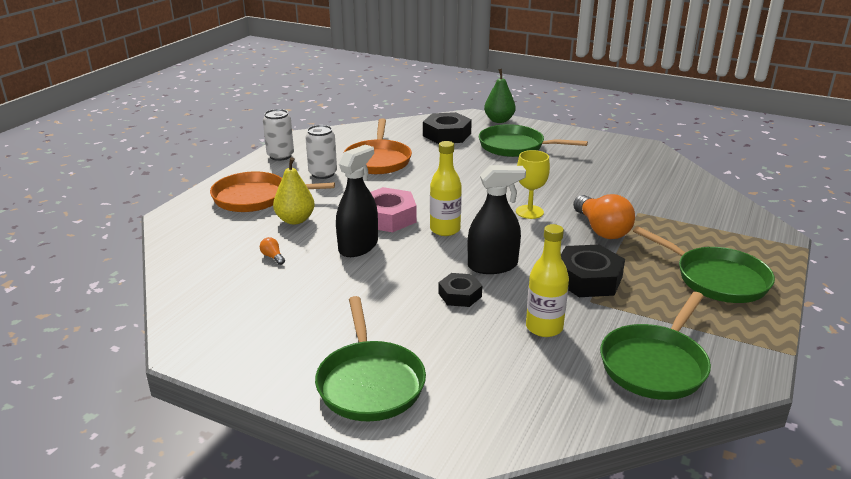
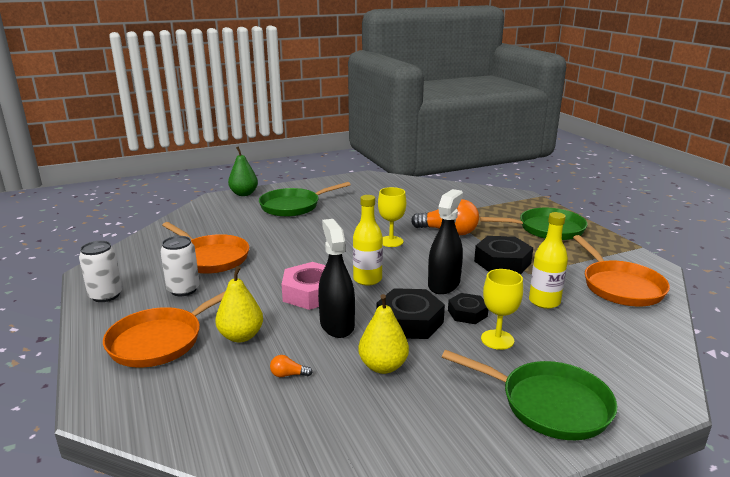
camera: 50 degrees left, 5 degrees down
(328, 288) = (383, 366): none -> yellow pear
(437, 325) = (497, 339): none -> yellow goblet
(447, 135) = (226, 217): black nut -> black nut (409, 321)
(655, 364) = (620, 286): green pan -> orange pan

